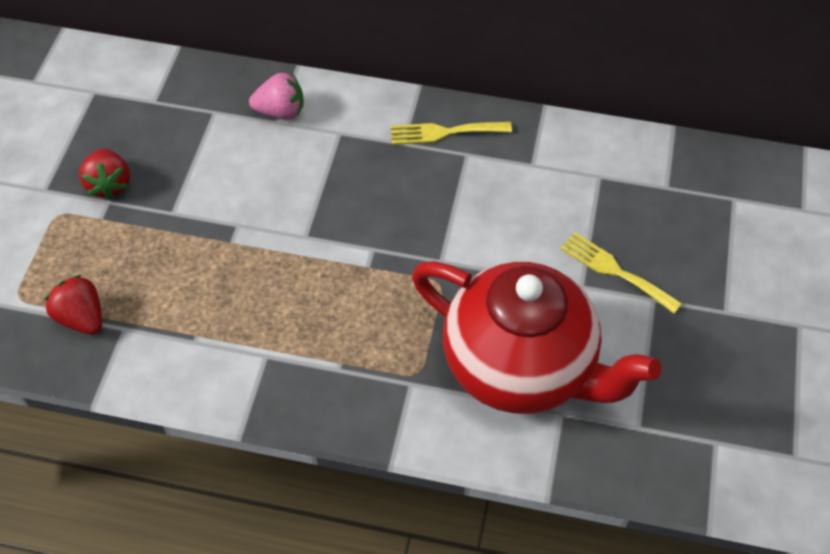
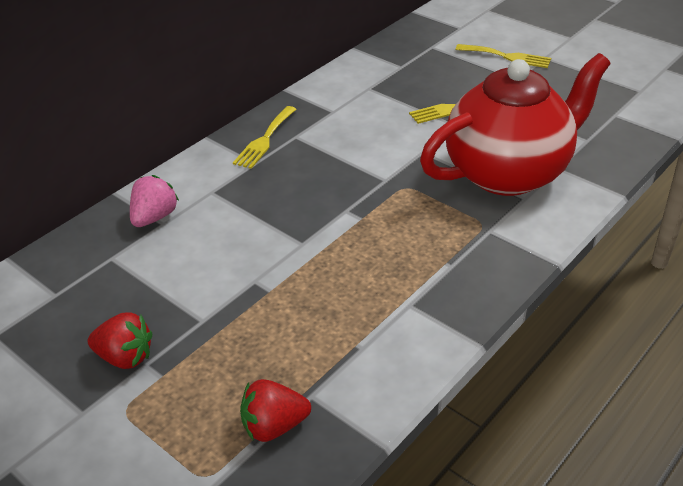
camera: 60 degrees left, 15 degrees down
(769, 284) = (507, 57): none -> yellow fork

